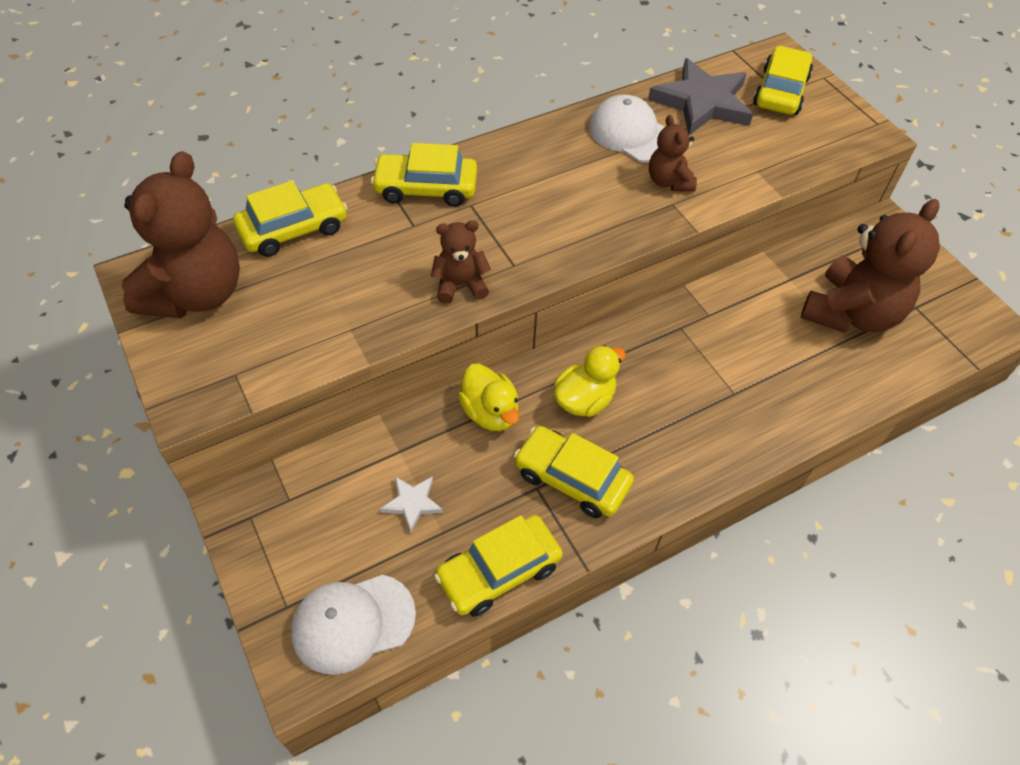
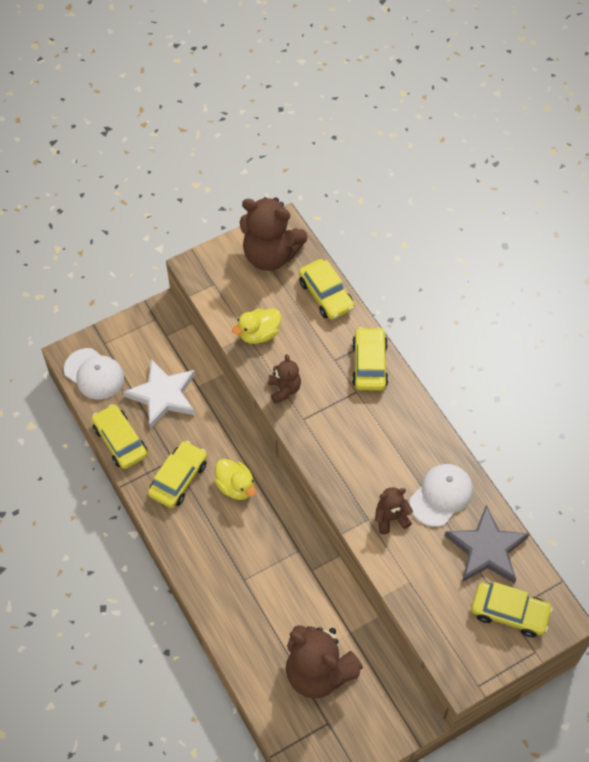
camera: 90 degrees right, 5 degrees up
(353, 623) = (94, 374): white cap -> white cap turned 150 degrees clockwise
(412, 503) = (163, 395): white star -> white star, size x2.11
(490, 412) = (225, 433): yellow duck -> yellow duck (259, 334)

